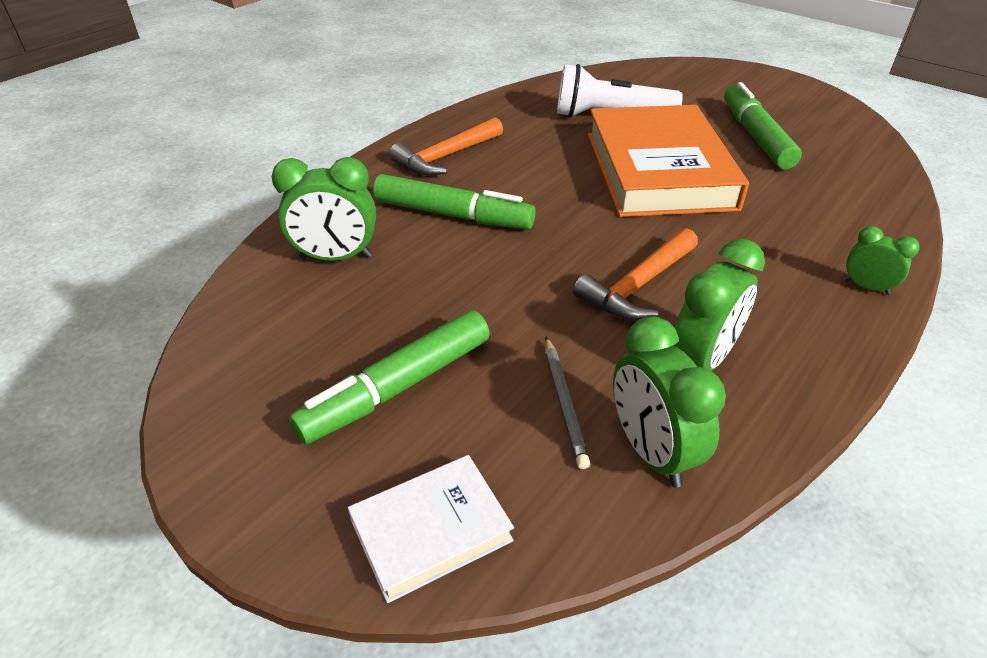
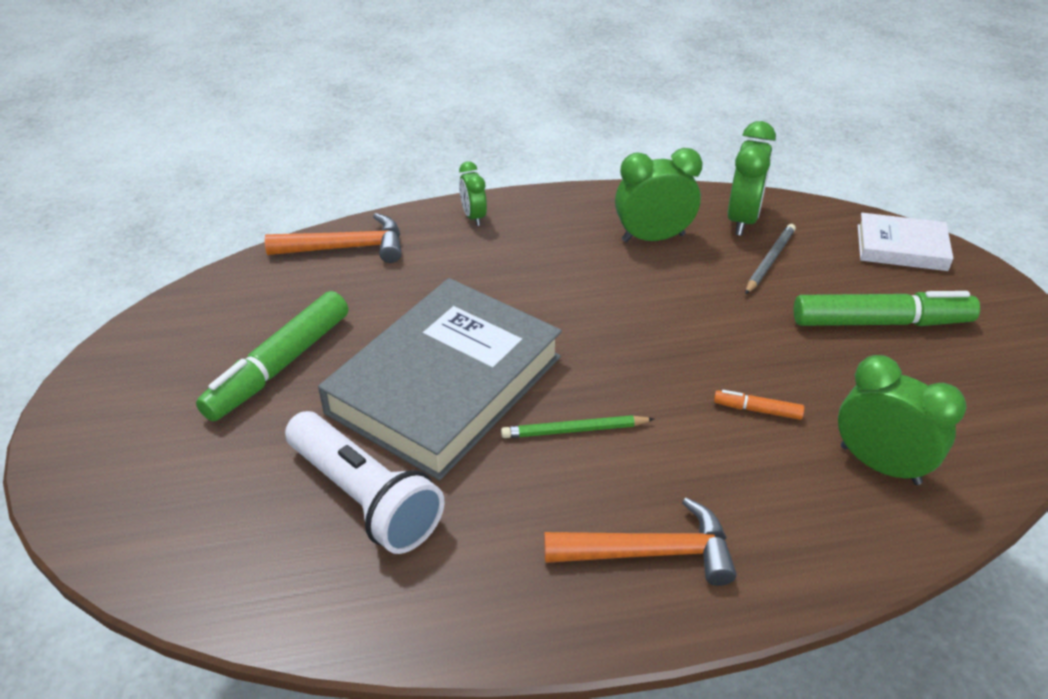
camera: 140 degrees left, 0 degrees up
(449, 251) = (757, 410): none -> orange marker
(453, 215) = (719, 450): green marker -> none
(552, 185) = (574, 430): none -> green pencil
(638, 285) = (628, 297): orange hammer -> orange hammer (346, 248)
(658, 170) = (445, 384): orange book -> grey book

